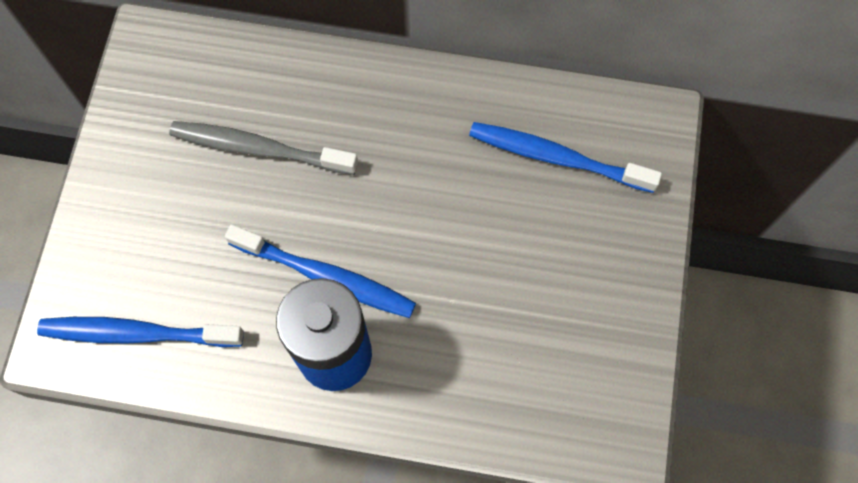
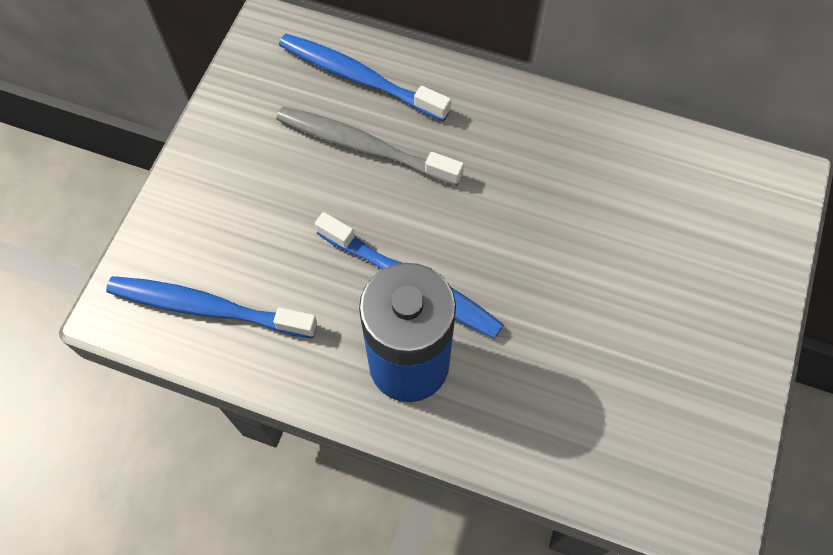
camera: 10 degrees right, 5 degrees down
(556, 157) = (671, 202): blue toothbrush -> blue toothbrush (359, 78)

